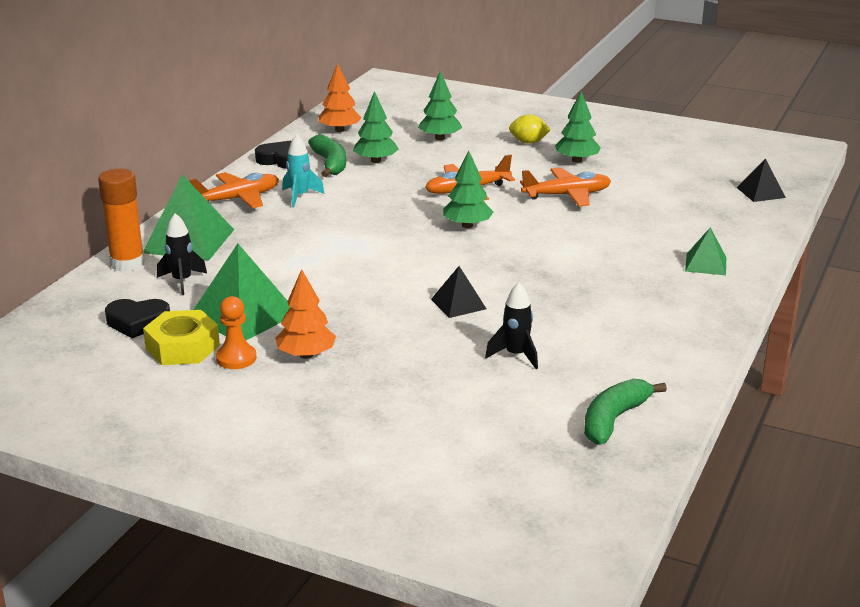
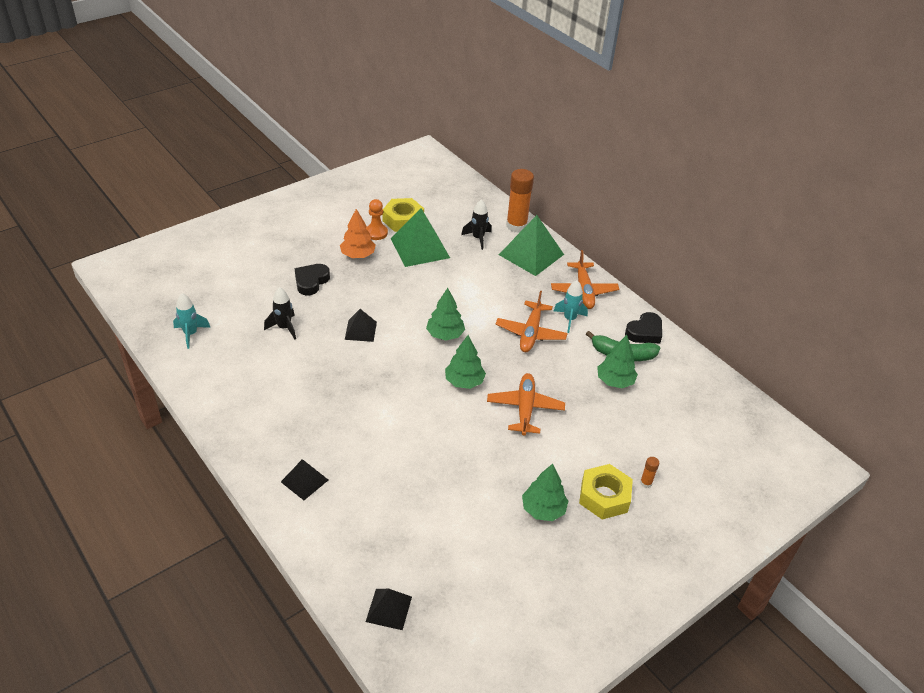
camera: 115 degrees right, 15 degrees up
(137, 322) = (442, 213): black heart -> black heart (311, 281)
(339, 130) = (694, 385): orange tree -> none
(440, 138) = (645, 440): green tree -> green tree (445, 335)
(491, 131) = (646, 483): none -> orange glue stick
(528, 142) = (604, 496): yellow lemon -> yellow nut
(567, 195) = (476, 464): orange plane -> orange plane (530, 333)
(614, 419) = (191, 334): green banana -> turquoise rocket
(705, 264) = (304, 480): green pyramid -> black pyramid

